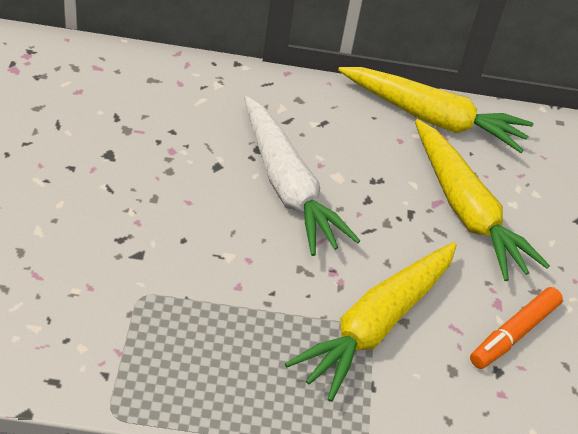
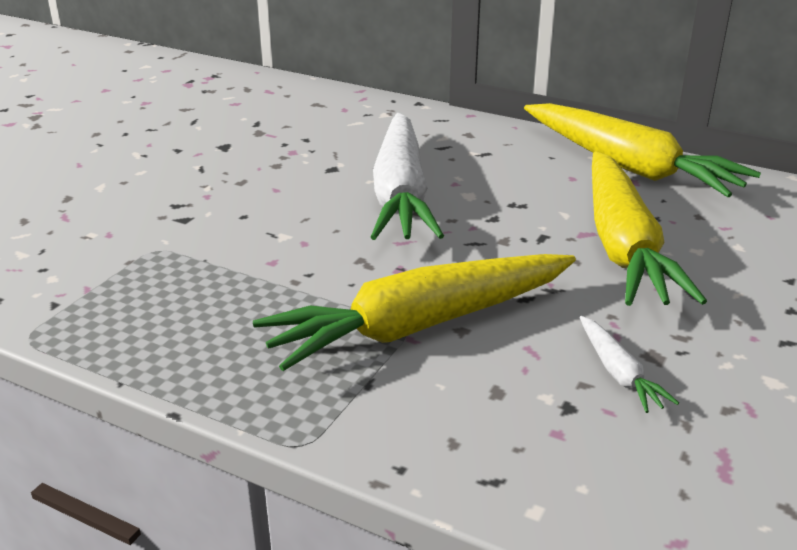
camera: 30 degrees right, 15 degrees down
(514, 334) = (619, 373): orange marker -> white carrot

